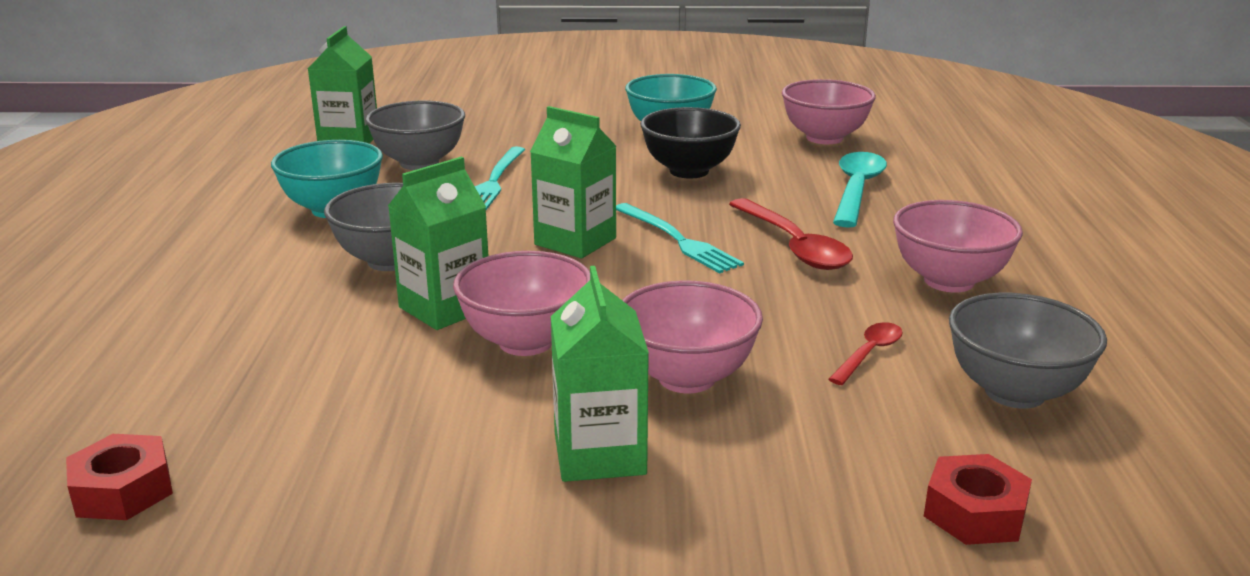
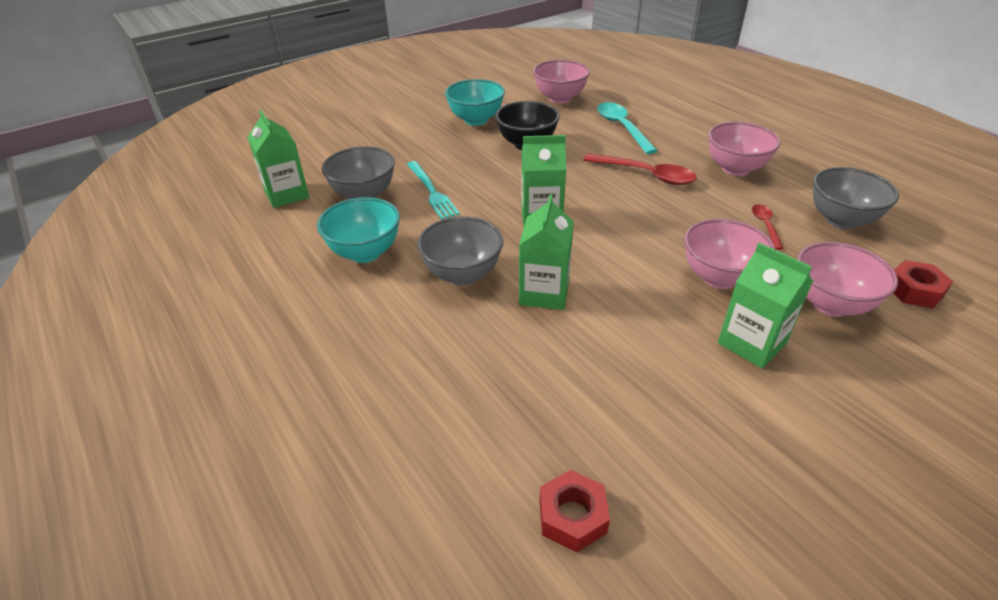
camera: 35 degrees left, 15 degrees up
(526, 342) = (618, 294): pink bowl -> pink bowl (830, 304)
(677, 240) = (589, 193): turquoise fork -> none

